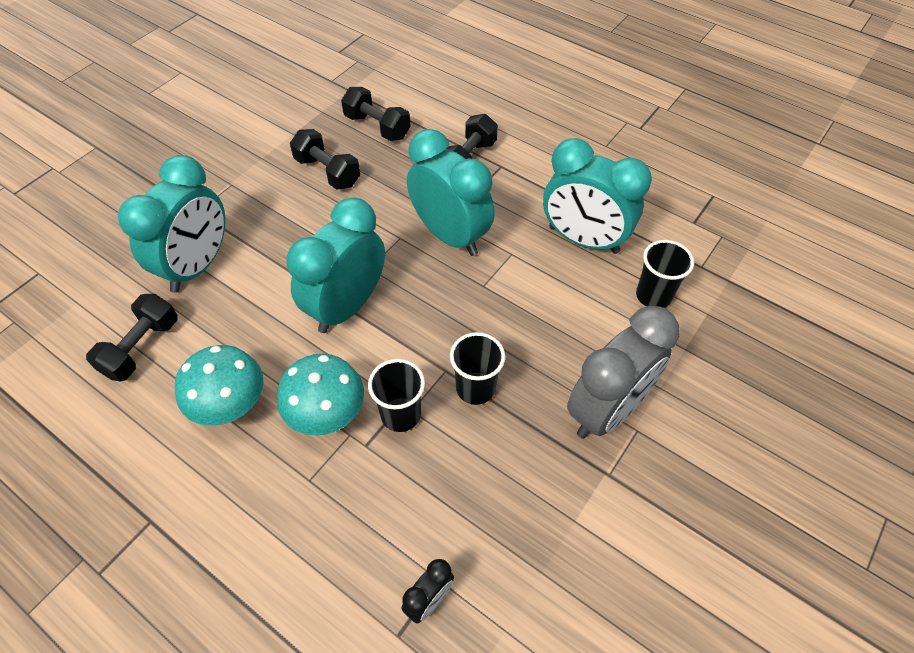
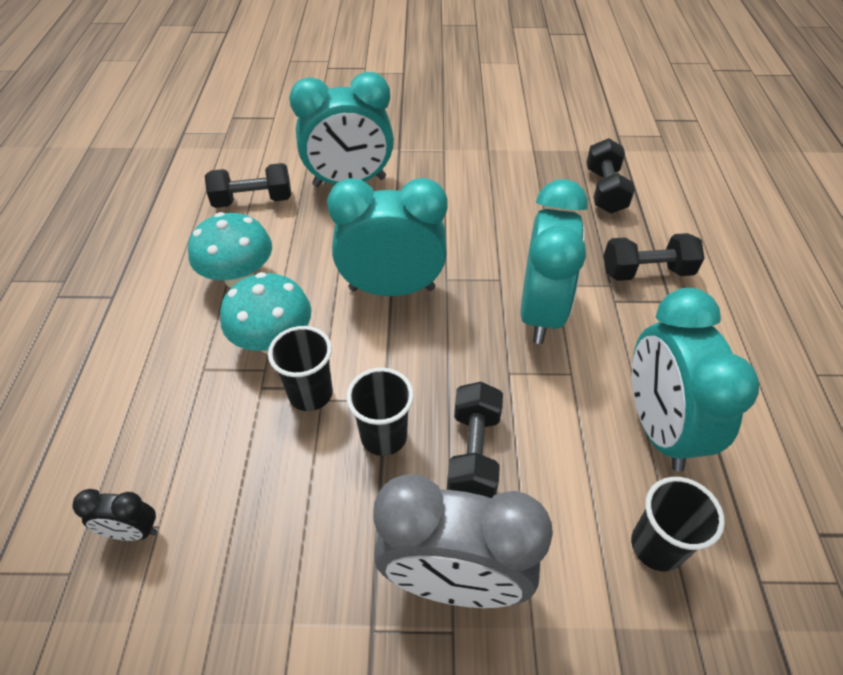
camera: 55 degrees right, 5 degrees down
(327, 172) = (518, 192): black dumbbell -> black dumbbell (473, 453)

